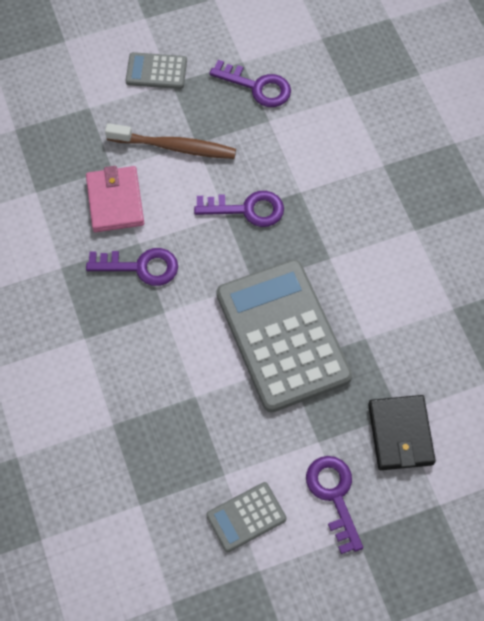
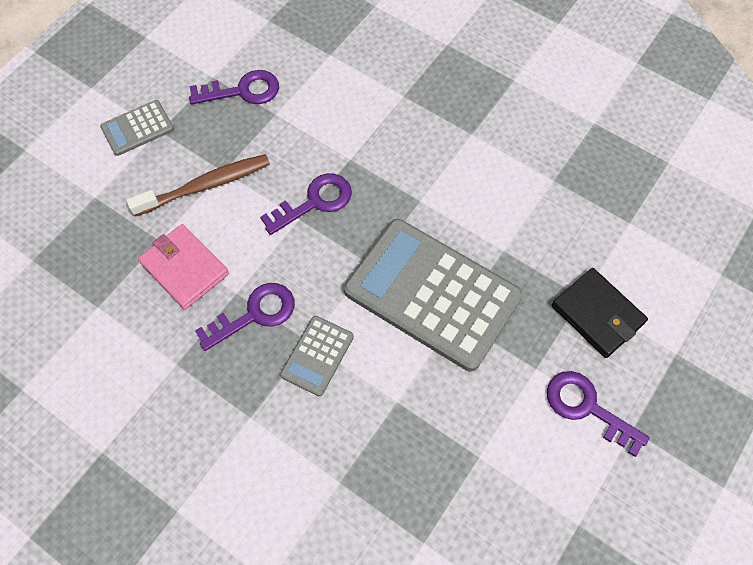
camera: 35 degrees left, 0 degrees up
(246, 517) = (528, 483): grey calculator -> grey calculator (317, 355)

